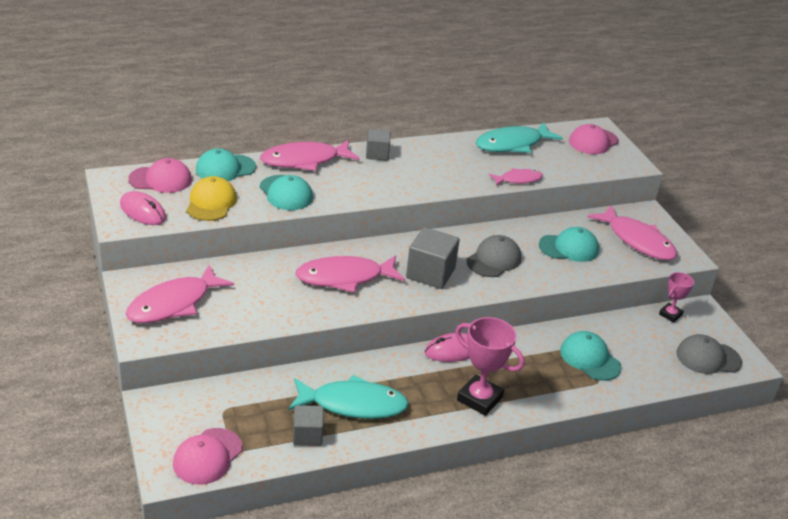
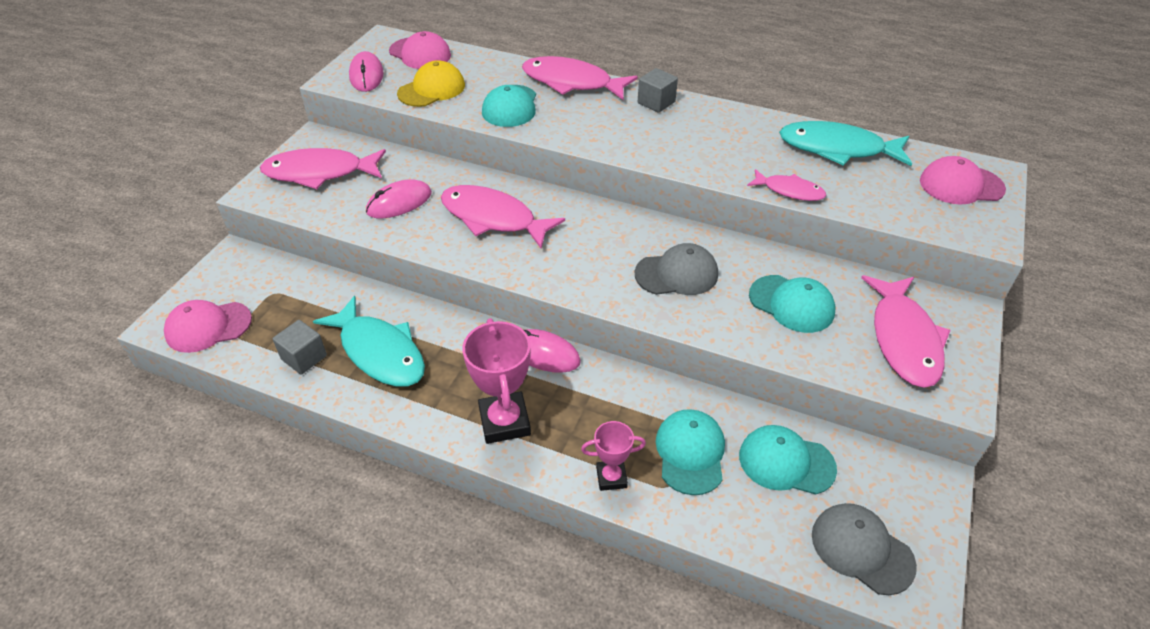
camera: 45 degrees right, 10 degrees up
(225, 168) = (488, 64): turquoise cap -> turquoise cap (786, 462)
(266, 297) = (399, 203): none -> pink mouse
(430, 273) = (585, 255): grey cube -> none
(670, 314) = (874, 461): pink trophy -> pink trophy (611, 477)

